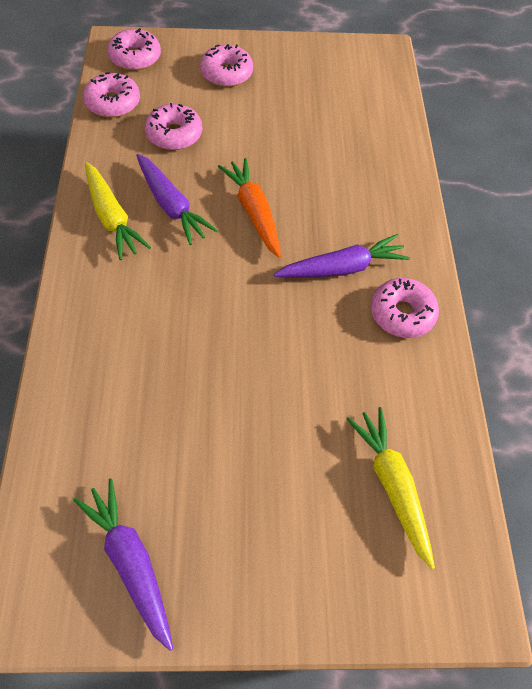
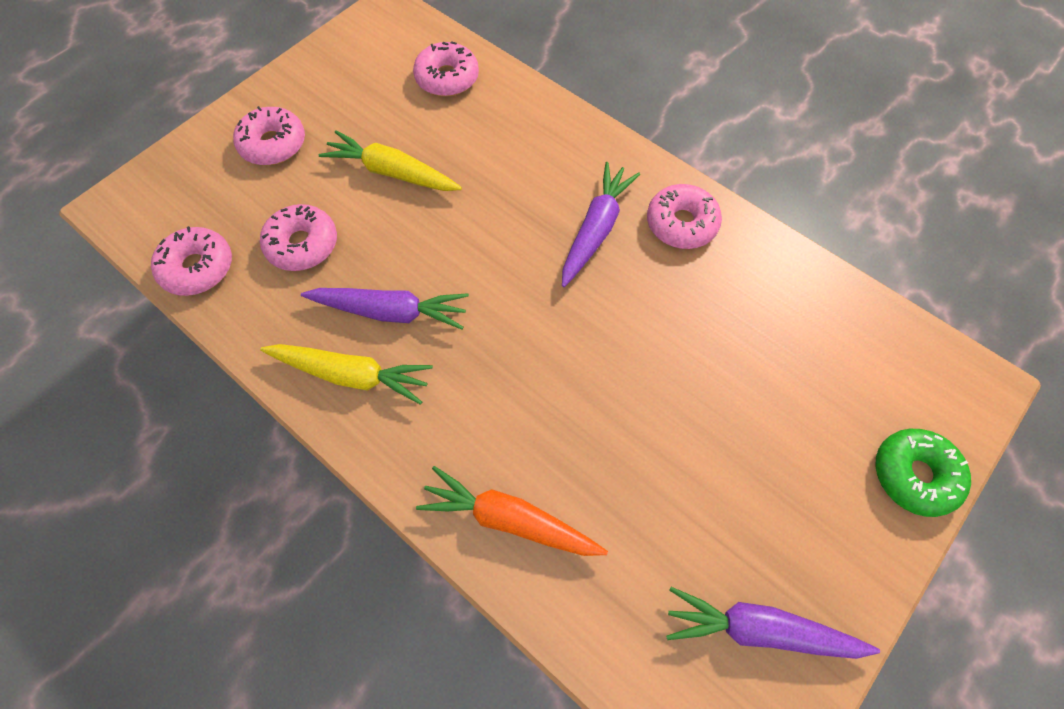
camera: 45 degrees left, 5 degrees up
(135, 57) = (157, 204): pink donut -> pink donut (447, 78)
(254, 212) = (468, 249): orange carrot -> orange carrot (509, 519)
(345, 603) = (914, 475): none -> green donut
(392, 485) = (835, 359): yellow carrot -> yellow carrot (392, 172)

